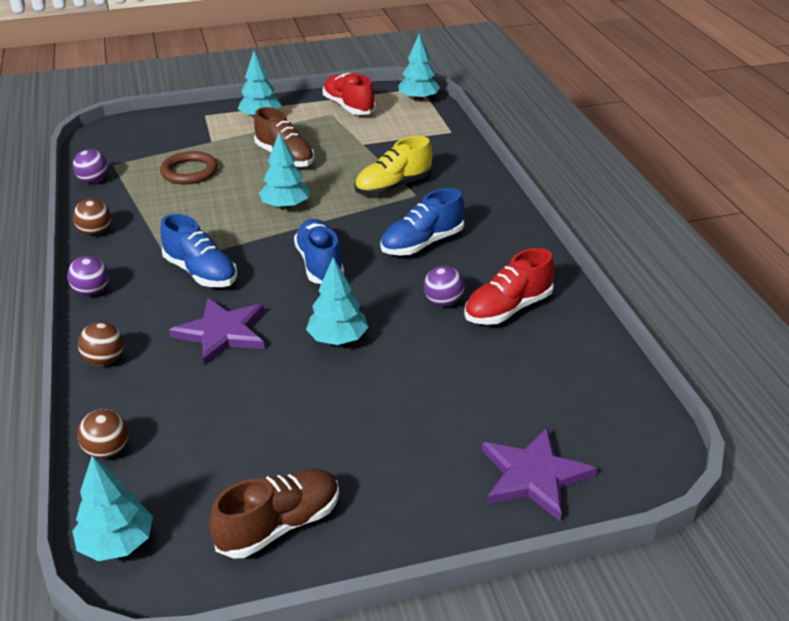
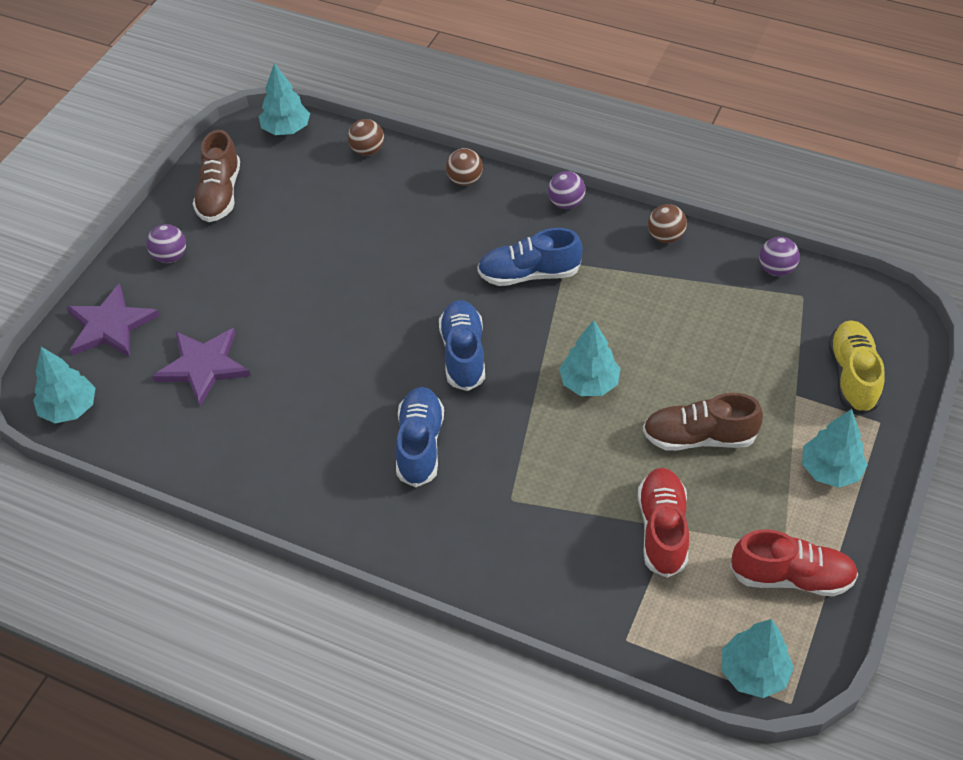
camera: 130 degrees right, 15 degrees up
(189, 172) = (733, 346): brown ring -> none
(222, 333) = (431, 251): purple star -> purple star (203, 366)
(320, 264) = (463, 354): blue shoe -> blue shoe turned 120 degrees counterclockwise
(338, 339) = (351, 309): turquoise tree -> turquoise tree (69, 409)
(393, 187) = (545, 492): yellow shoe -> yellow shoe (852, 376)
(443, 302) = (323, 401): purple ball -> purple ball (170, 257)
(508, 309) = (267, 437): red shoe -> red shoe (662, 529)

